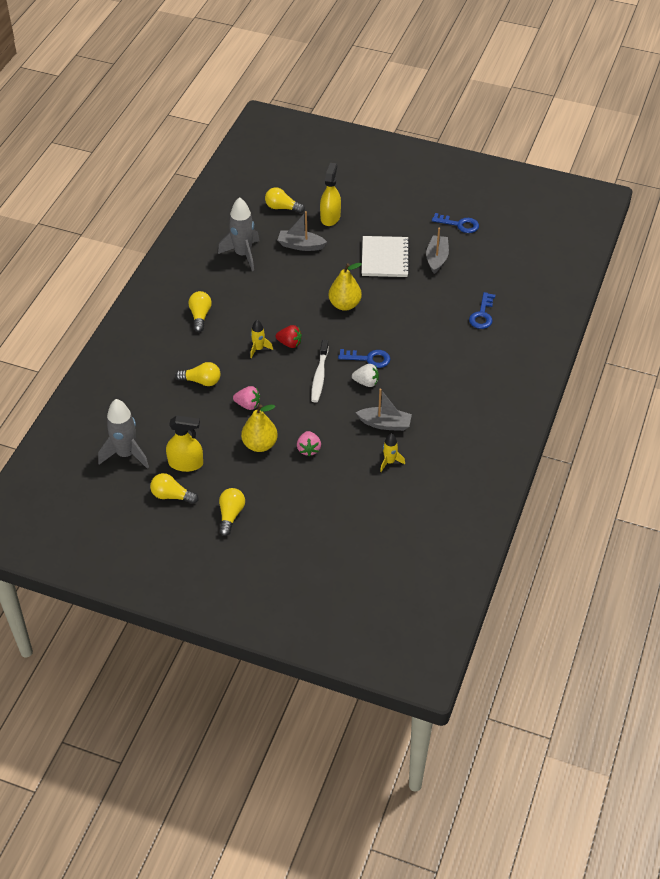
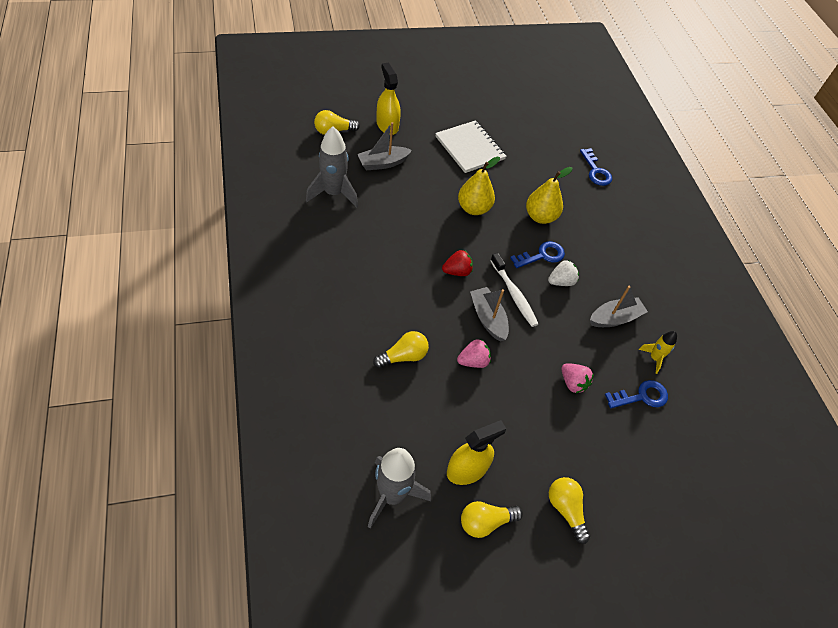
camera: 40 degrees left, 5 degrees up
(200, 316) = (342, 279): yellow light bulb -> none
(258, 349) = (432, 291): yellow rocket -> none
(260, 444) = (523, 403): yellow pear -> yellow pear (540, 217)
(437, 258) = (513, 132): grey boat -> grey boat (488, 318)
(459, 224) = (504, 94): blue key -> blue key (641, 396)

